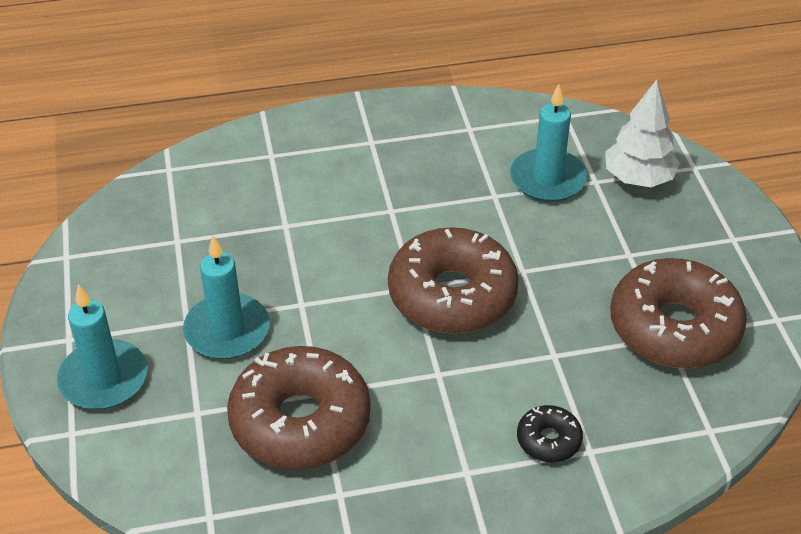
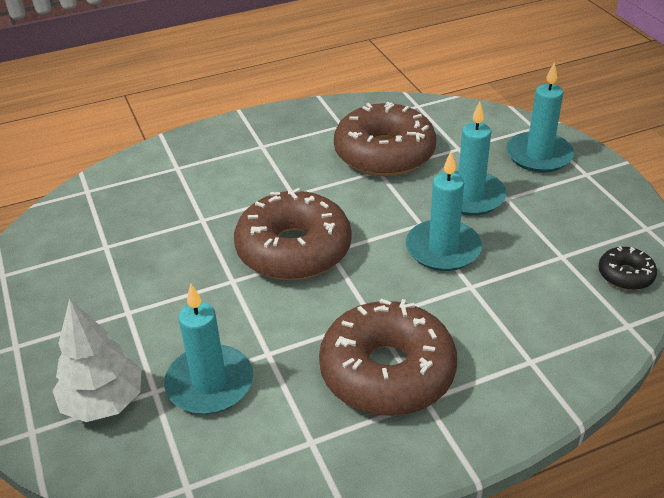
camera: 170 degrees right, 5 degrees down
(292, 268) = (443, 249): none -> turquoise candle
(548, 440) = (206, 168): black donut -> black donut (625, 275)
(674, 327) = (98, 254): brown donut -> brown donut (387, 372)

